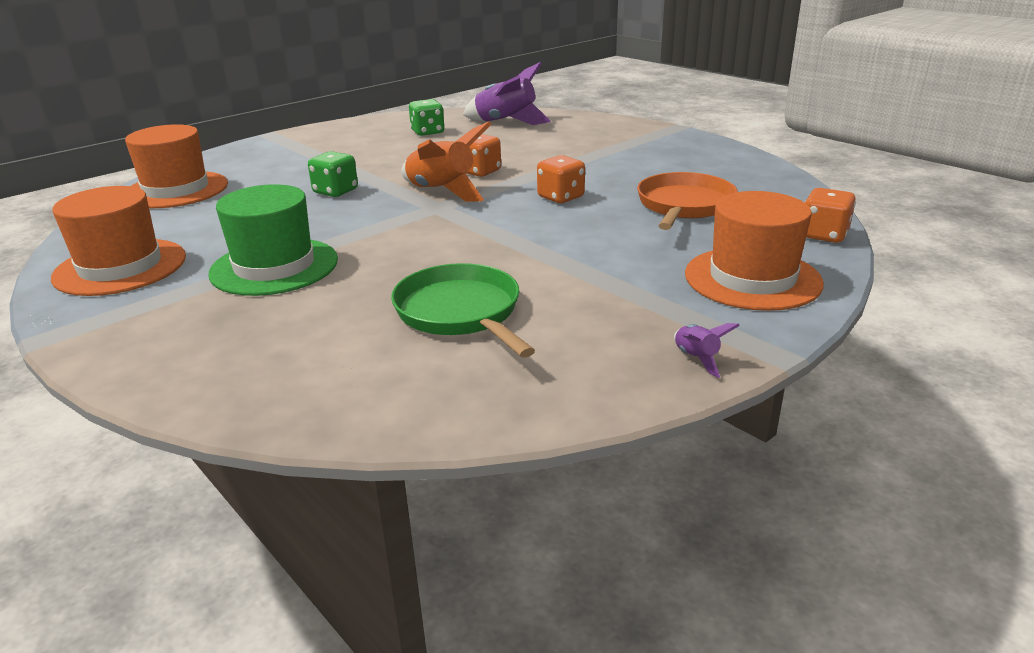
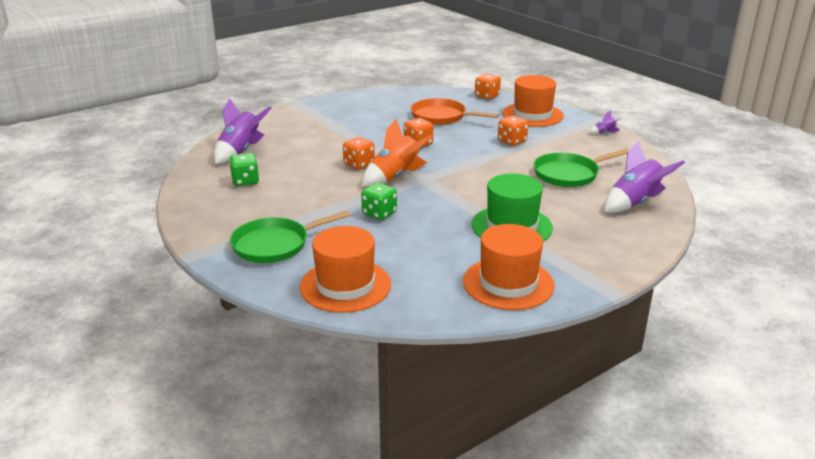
camera: 85 degrees left, 0 degrees up
(277, 157) = (275, 245): none -> green pan
(329, 378) = (635, 203): none -> purple rocket
(600, 261) = (512, 141): none -> orange dice

